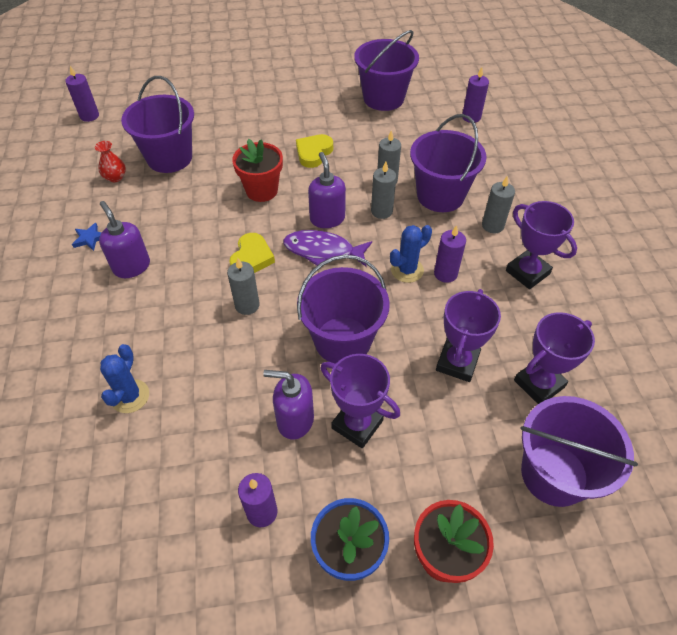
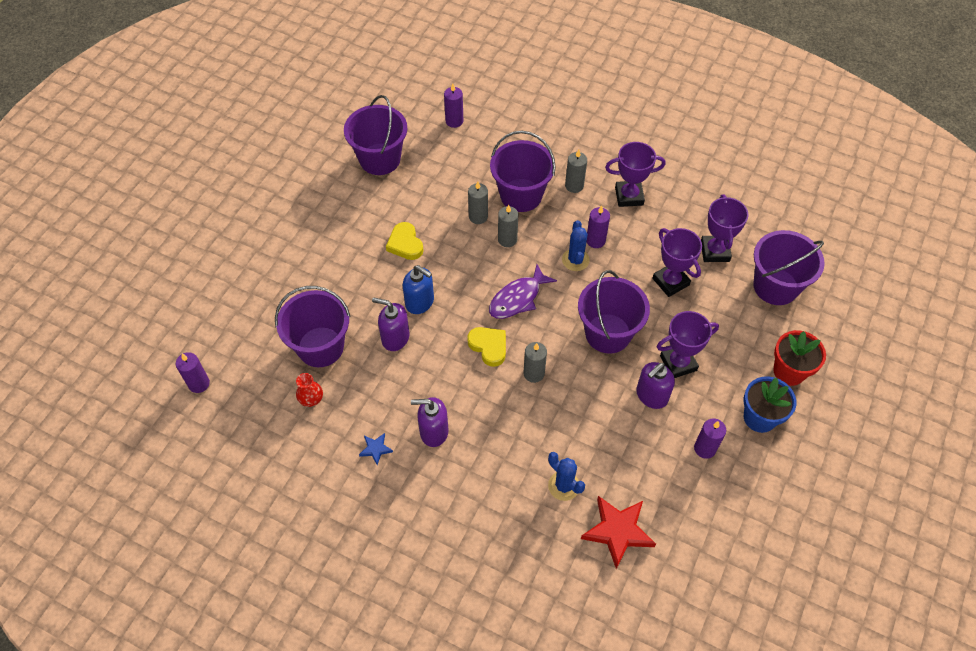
camera: 55 degrees left, 5 degrees up
(100, 476) = (618, 531): none -> red star
(262, 190) = (420, 302): red flower pot -> blue soap dispenser
(327, 218) = (487, 277): purple soap dispenser -> purple soap dispenser (395, 338)

